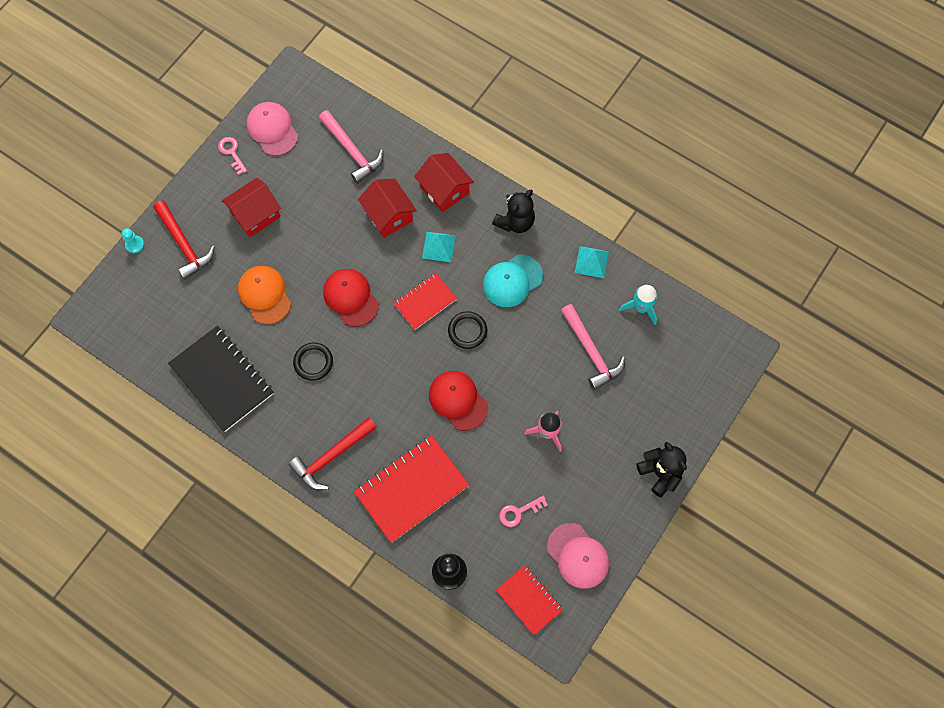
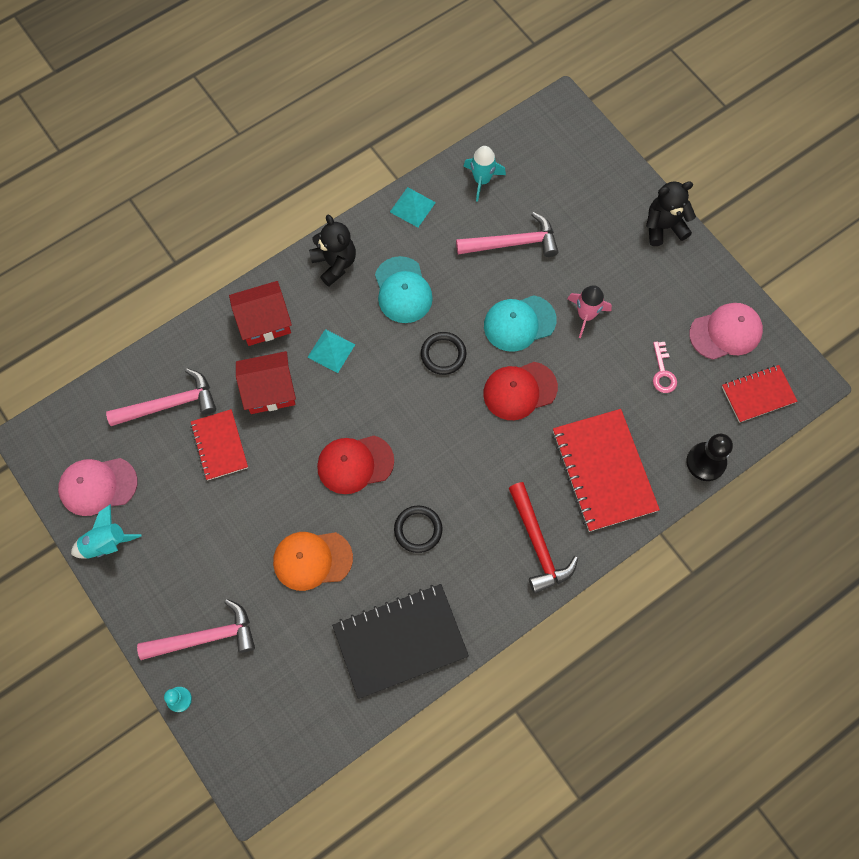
camera: 70 degrees left, 0 degrees up
(184, 244) = (205, 637): red hammer -> pink hammer
(231, 152) = (106, 543): pink key -> turquoise rocket
(255, 214) = (203, 539): red house -> none
(425, 302) = (392, 386): red notebook -> red notebook (220, 445)
(518, 381) = (519, 323): none -> turquoise cap

